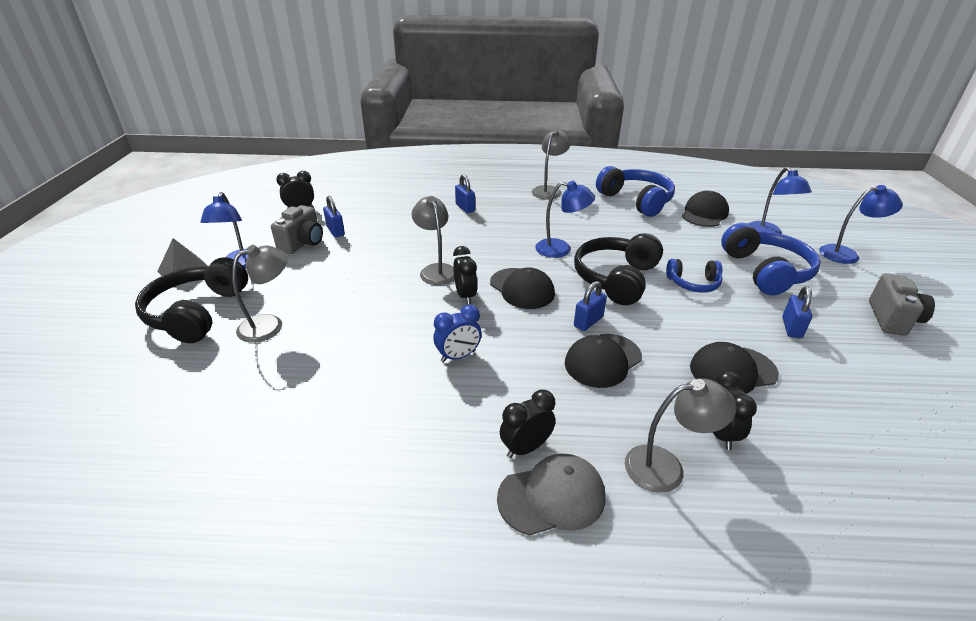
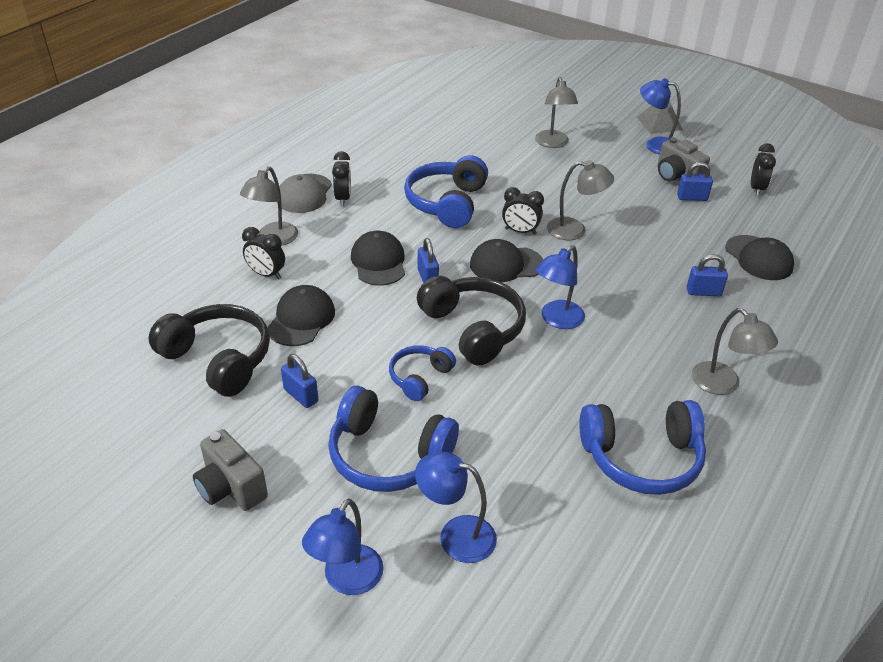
camera: 120 degrees right, 5 degrees up
(197, 313) = (592, 122): black headphones -> black headphones (218, 359)
(458, 356) = (447, 203): blue clock -> blue headphones
(704, 213) = (557, 509): black cap -> black cap (758, 258)

